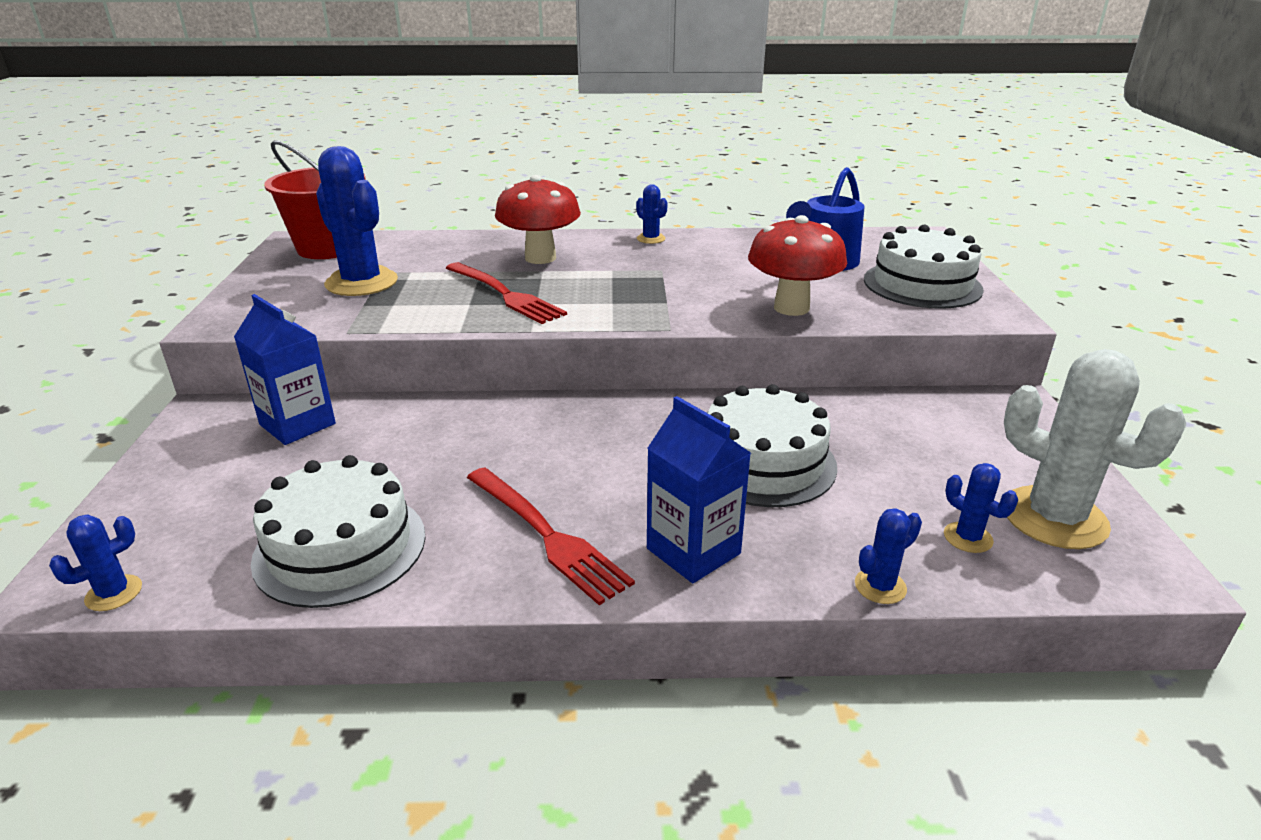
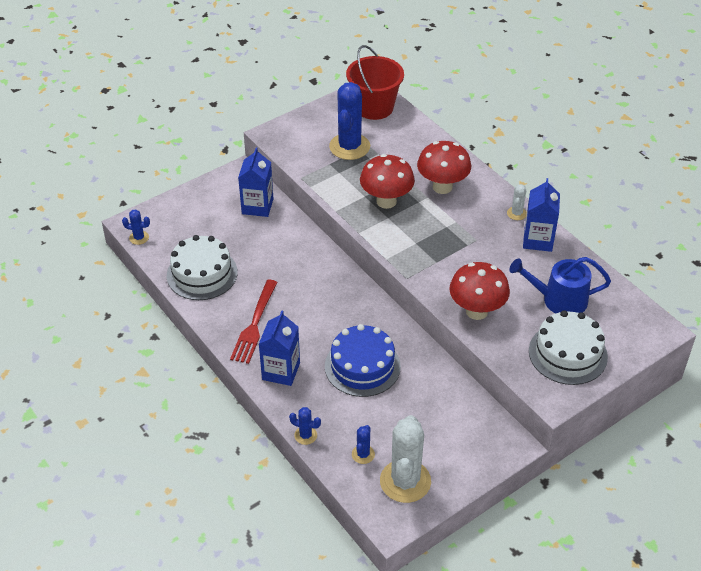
camera: 55 degrees right, 15 degrees up
(505, 294) = (386, 201): red fork -> red mushroom
(651, 239) = (516, 213): blue cactus -> white cactus
(710, 242) = (538, 240): none -> blue carton
(763, 462) = (362, 366): white cake -> blue cake

